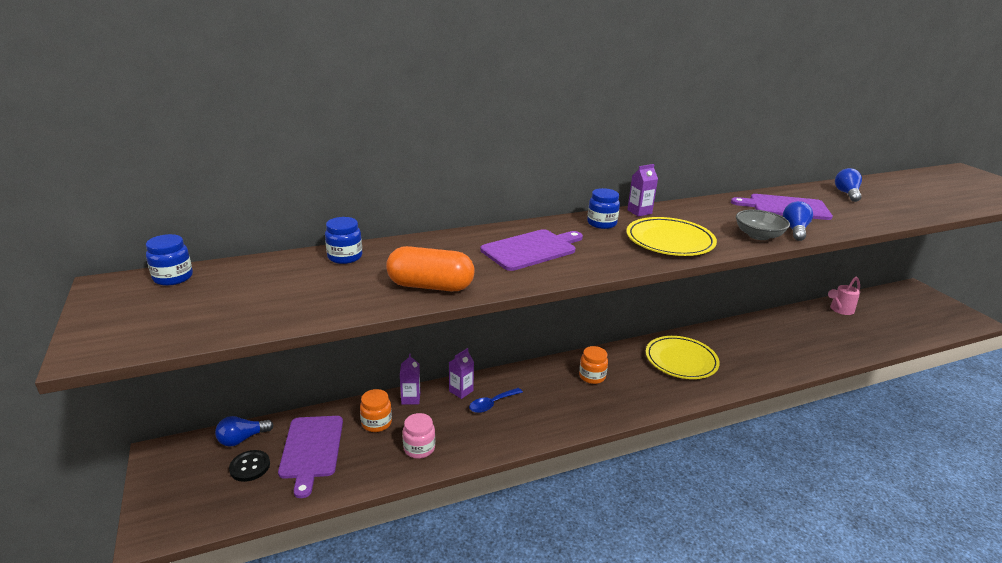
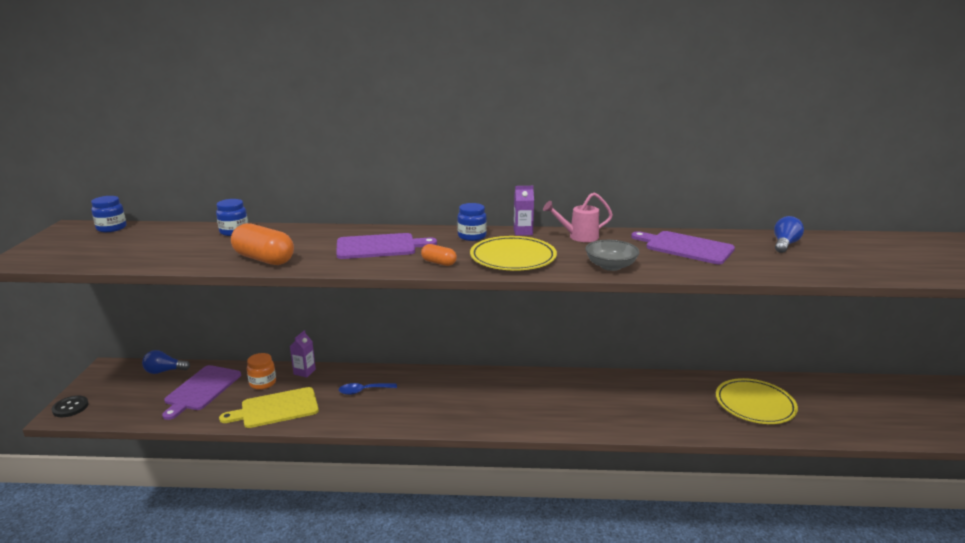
camera: 25 degrees right, 5 degrees down
(250, 467) = (152, 390): black button -> black button (70, 407)
(419, 448) = (276, 408): pink jar -> yellow cutting board
(461, 391) = (348, 375): purple carton -> none
(592, 376) = (472, 390): orange jar -> none
(613, 258) = (439, 263): none -> orange capsule
(681, 360) = (574, 396): yellow plate -> yellow plate (755, 404)
(795, 230) = (659, 267): blue light bulb -> none
(839, 310) = (816, 388): pink watering can -> pink watering can (578, 237)

